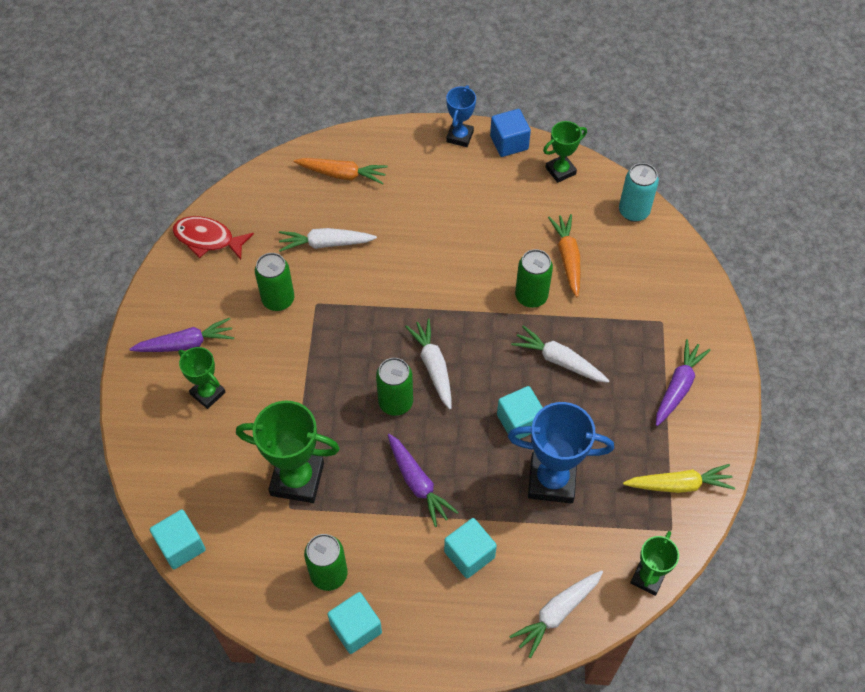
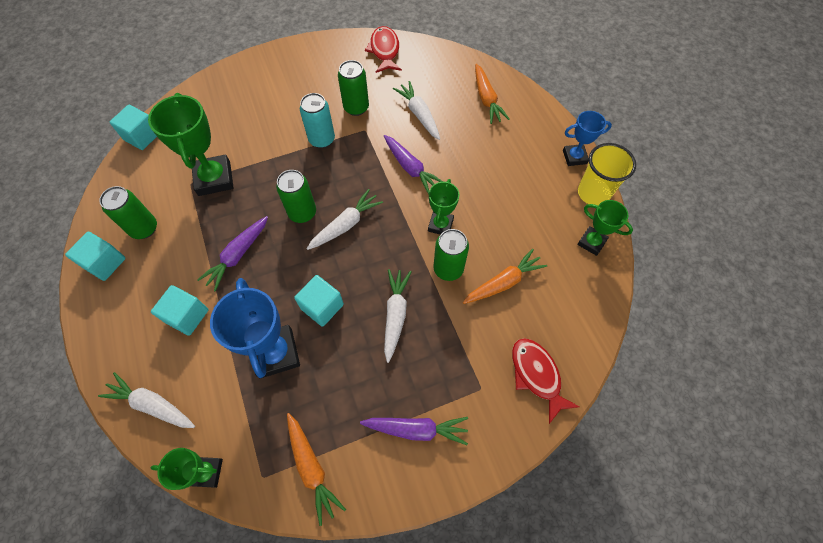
camera: 65 degrees right, 5 degrees up
(186, 344) = (296, 74): purple carrot -> purple carrot (410, 168)
(208, 393) = (262, 102): green trophy -> green trophy (440, 225)
(509, 143) = (593, 193): blue cube -> yellow cup
(633, 211) = (588, 319): turquoise can -> turquoise can (322, 139)
(668, 274) = (536, 375): none -> red fish
(679, 485) = (311, 467): yellow carrot -> orange carrot

